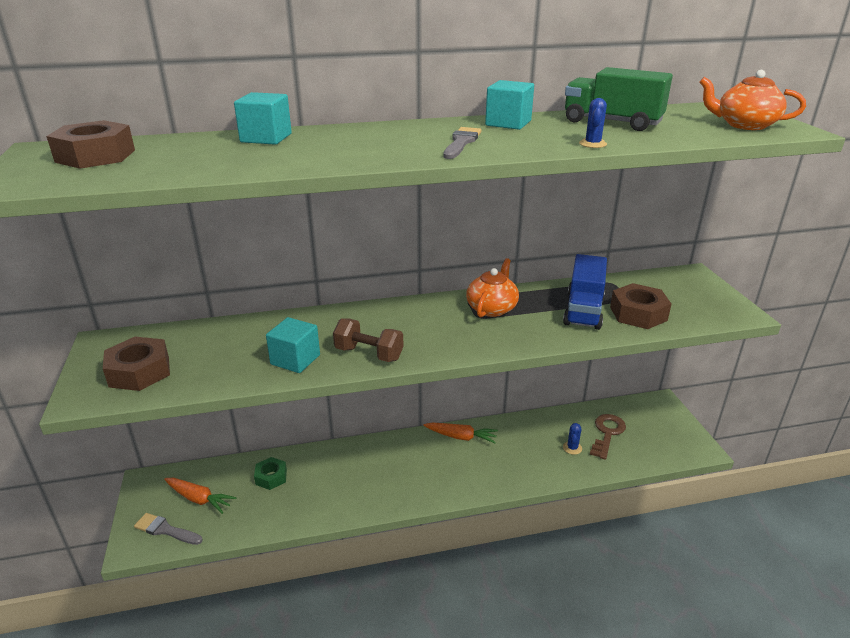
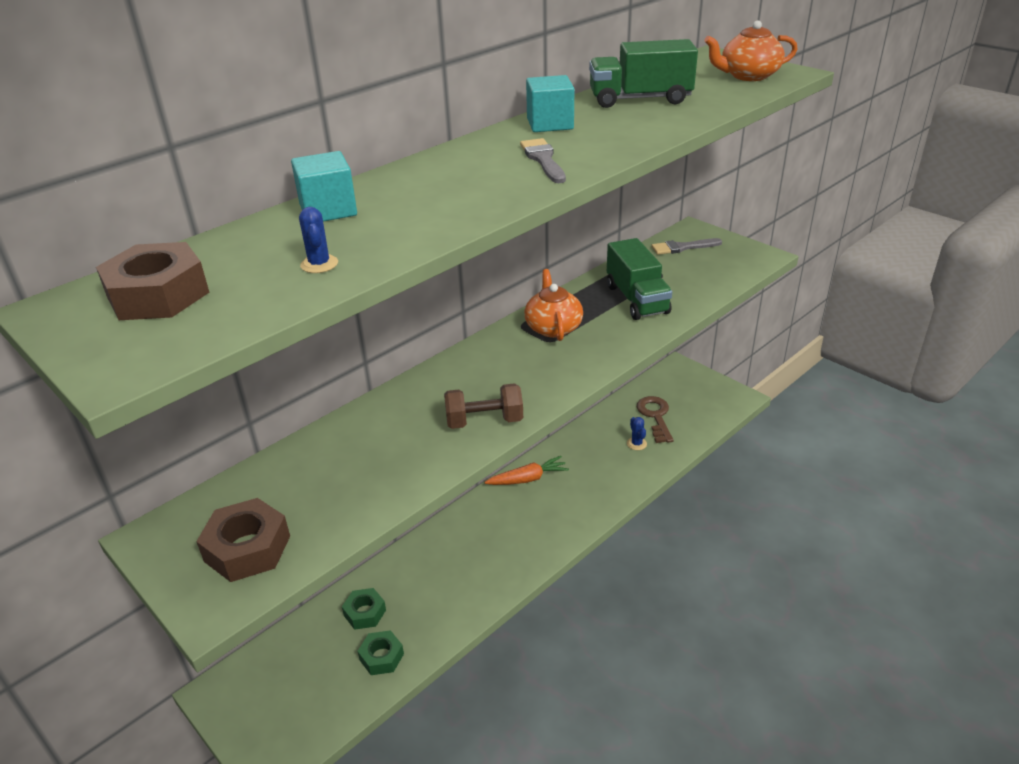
camera: 30 degrees left, 5 degrees up
(166, 530) = (294, 728): grey brush -> grey brush (683, 247)
(199, 499) = (302, 677): orange carrot -> none
(255, 512) = (381, 657): none -> green nut
(295, 359) = (414, 459): turquoise cube -> none
(583, 310) = (637, 299): blue truck -> green truck
(592, 144) = (660, 130): blue cactus -> blue cactus (319, 264)
(638, 313) = (684, 285): brown nut -> none

